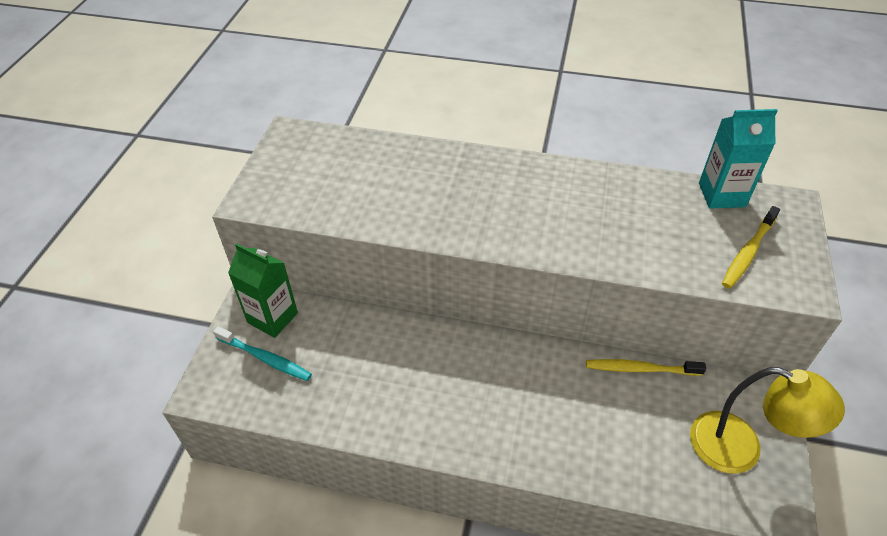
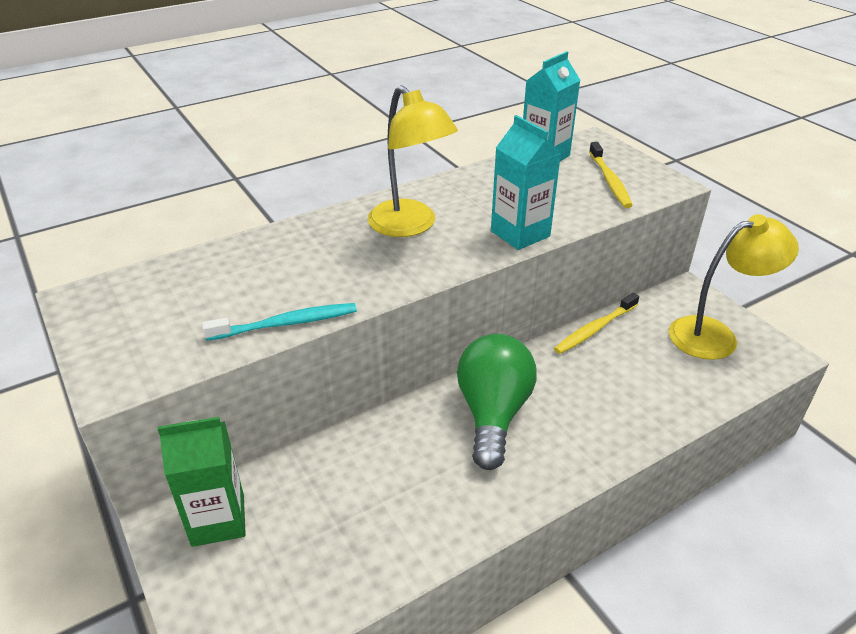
camera: 45 degrees left, 10 degrees down
(265, 358) = (258, 564): turquoise toothbrush -> turquoise toothbrush (286, 324)
(486, 374) = (493, 413): none -> green light bulb
(530, 197) = (410, 226): none -> yellow lamp
(601, 253) = (520, 234): none -> turquoise carton

